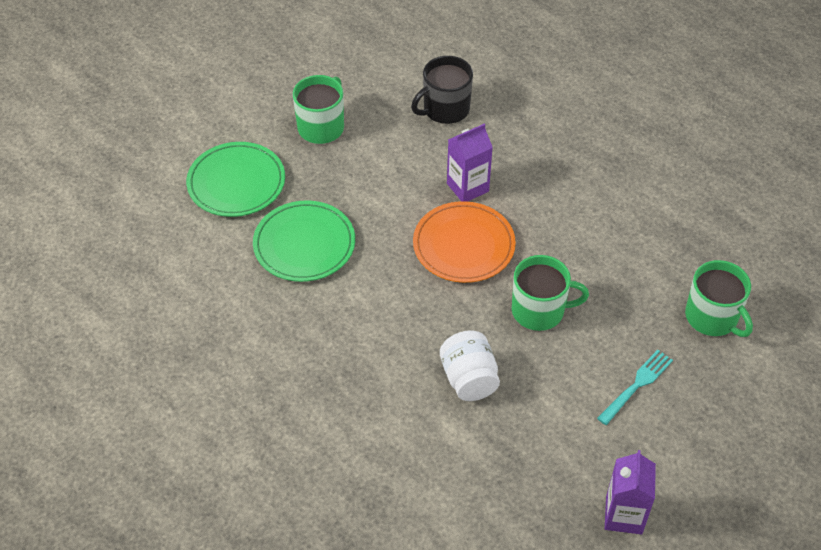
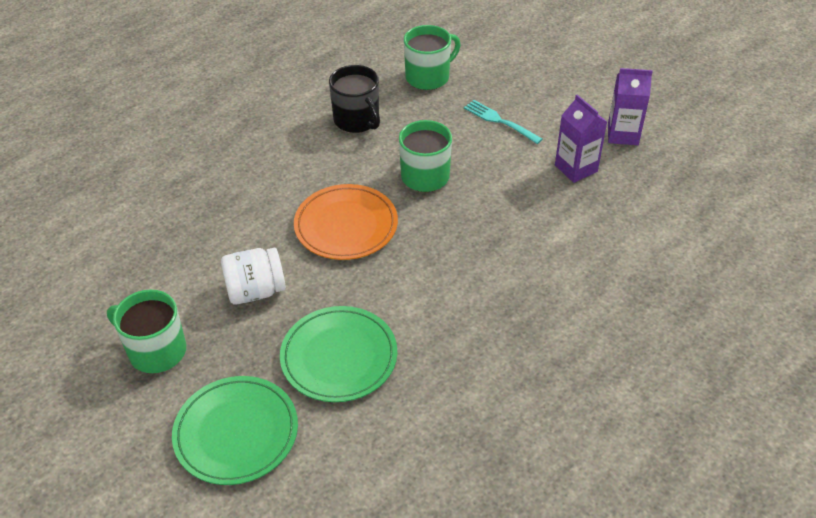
camera: 90 degrees left, 5 degrees down
(445, 109) = (151, 240): black mug -> black mug (357, 120)
(467, 187) = (269, 222): purple carton -> purple carton (576, 168)
(469, 378) = (505, 222): white jar -> white jar (255, 291)

